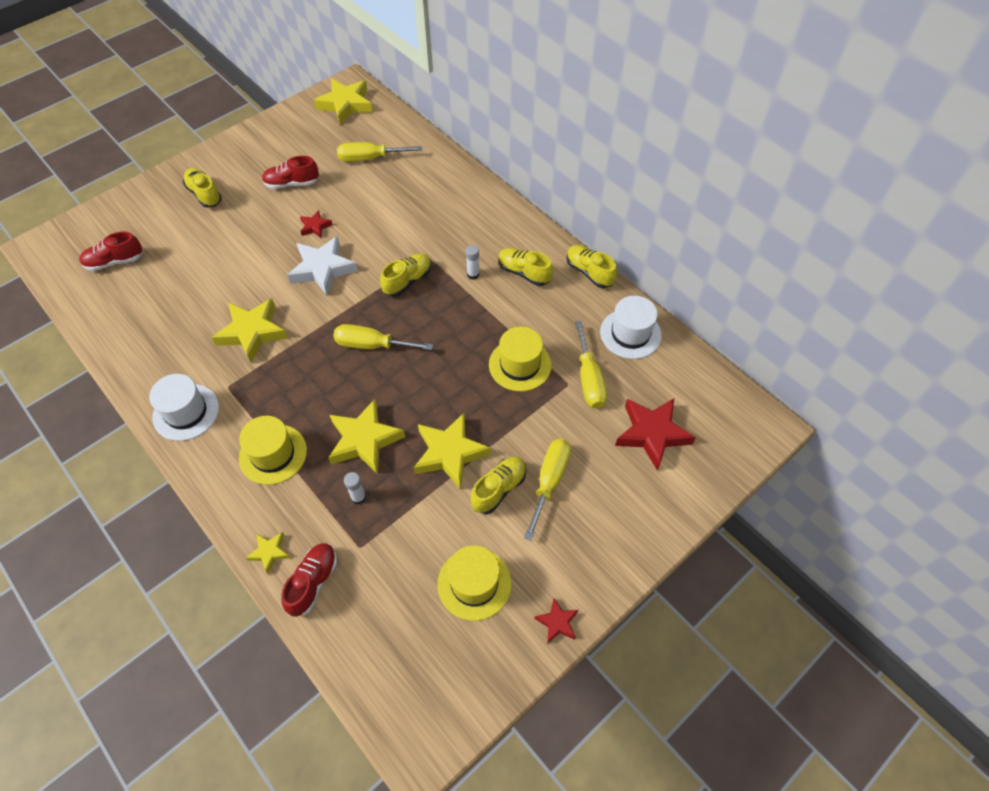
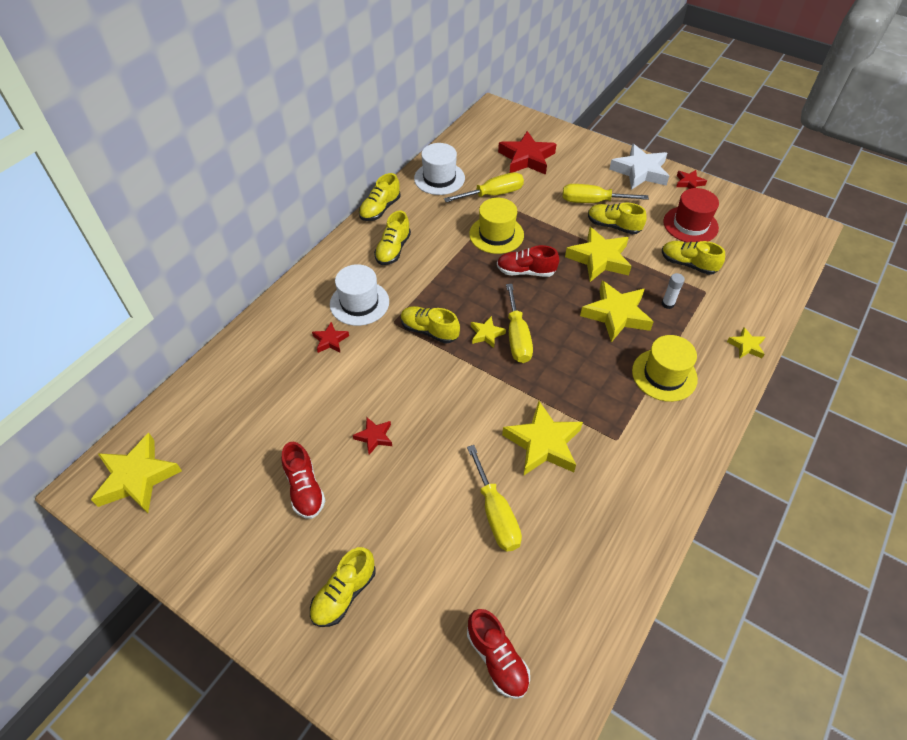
camera: 105 degrees left, 5 degrees down
(186, 412) = (662, 465): white hat -> white hat (359, 303)
(313, 582) = (749, 311): red shoe -> red shoe (526, 271)
(323, 269) = (436, 408): white star -> white star (640, 171)
(369, 158) = (247, 417): yellow screwdriver -> yellow screwdriver (496, 514)
(386, 322) = (486, 334): none -> yellow star
(408, 547) = (688, 264): none -> yellow shoe
(425, 213) = (330, 340): none -> red star
(473, 274) = (406, 284): white glue stick -> none
(474, 583) = (690, 225): yellow hat -> red hat

